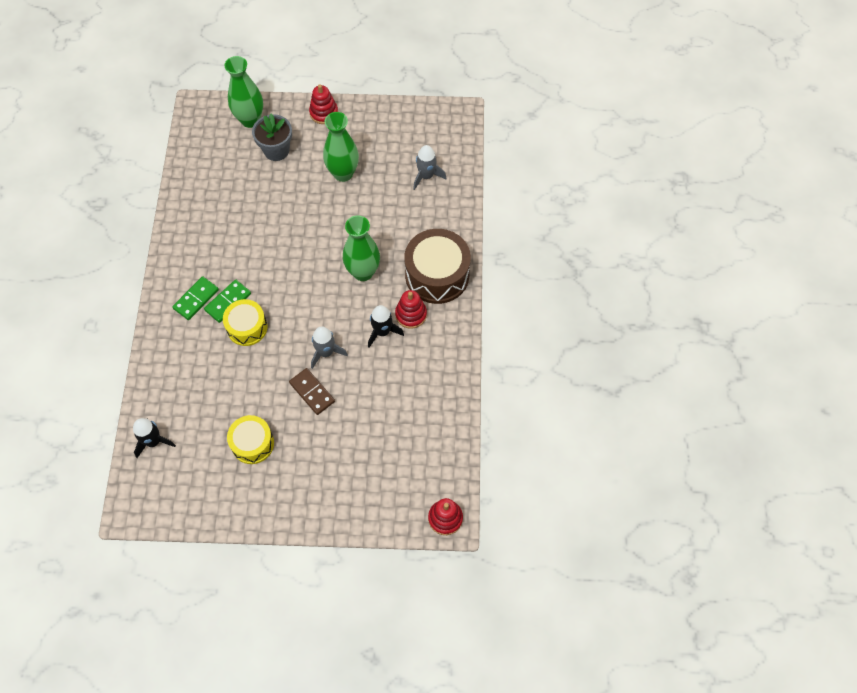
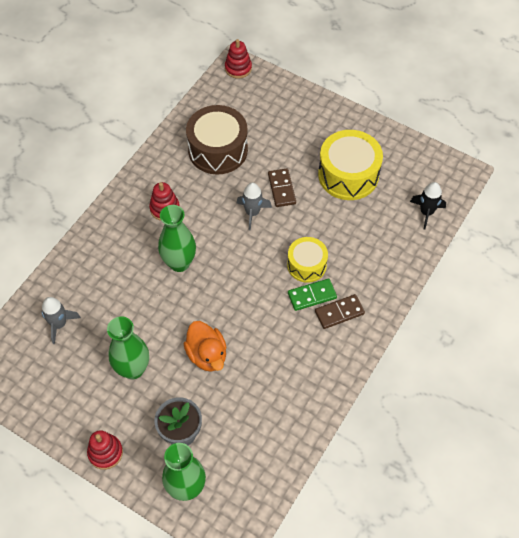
camera: 150 degrees left, 5 degrees down
(196, 299) = (339, 312): green domino -> brown domino
(252, 443) = (348, 175): yellow drum -> yellow drum, size x1.63
(290, 211) = (207, 355): none -> orange duck
(382, 332) = (197, 206): black rocket -> none
(437, 275) = (120, 229): brown drum -> brown drum (218, 150)

